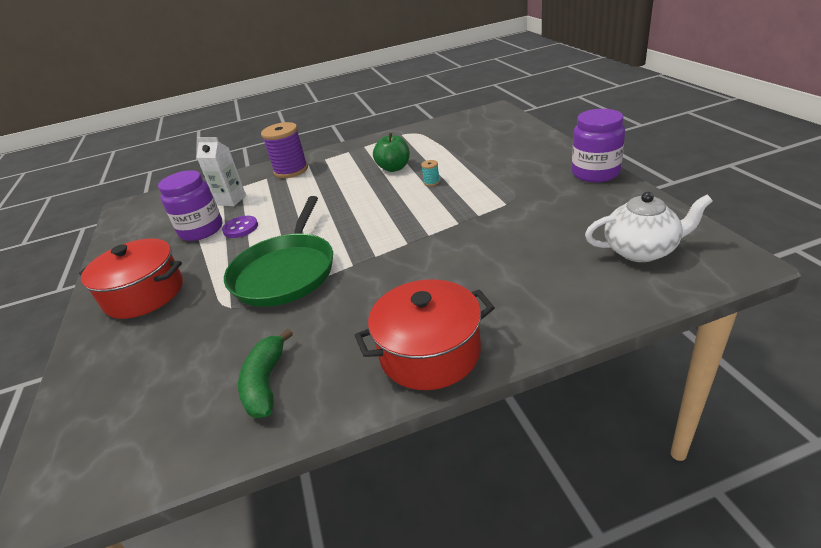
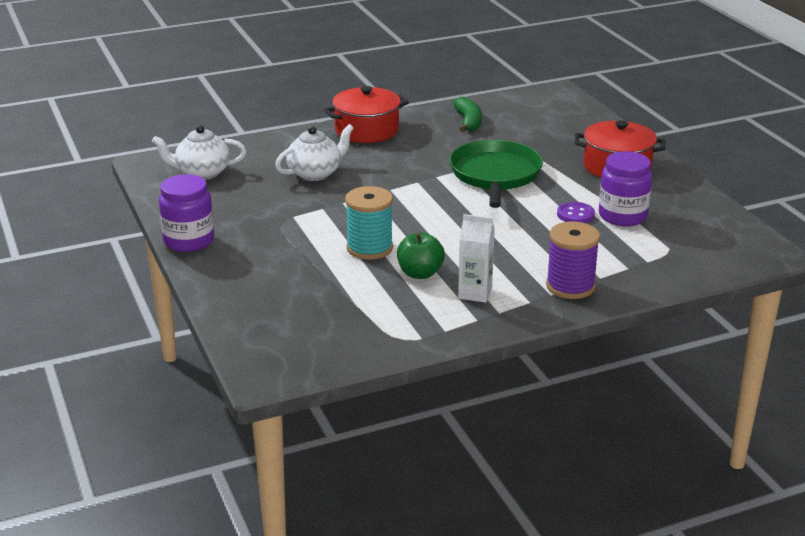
camera: 170 degrees right, 5 degrees down
(231, 200) = (621, 248): white carton -> white carton (475, 293)
(431, 182) = (369, 248): turquoise spool -> turquoise spool, size x2.40
(494, 260) = (315, 173): none -> white teapot

